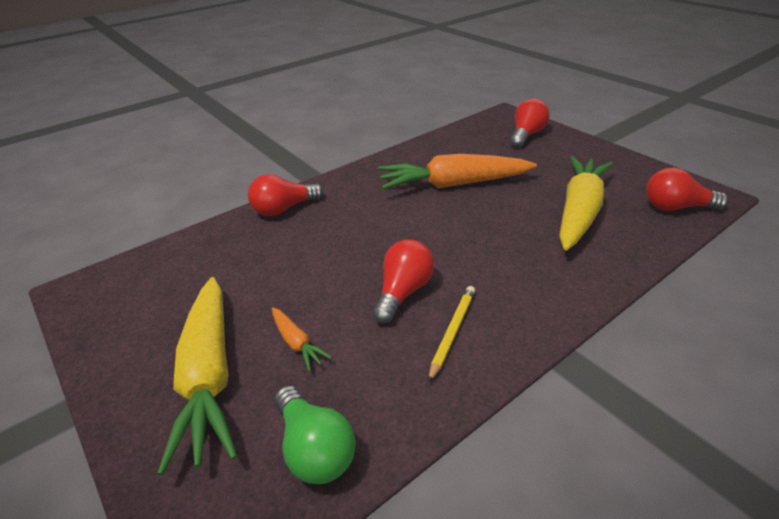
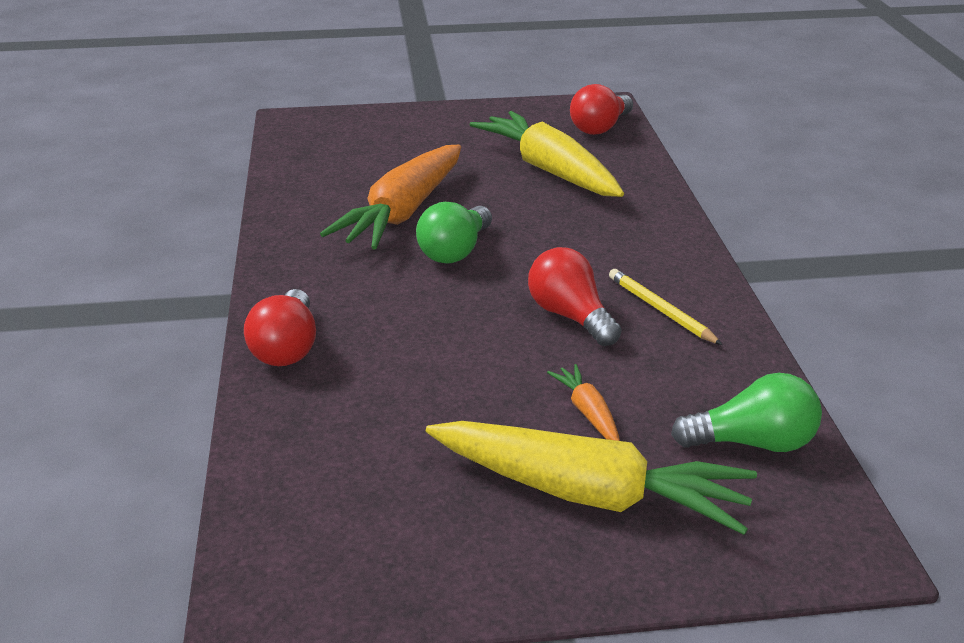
camera: 60 degrees left, 5 degrees down
(297, 343) = (588, 412): orange carrot -> orange carrot turned 105 degrees counterclockwise
(431, 218) = (455, 251): none -> green light bulb
(526, 135) = (362, 130): red light bulb -> none

